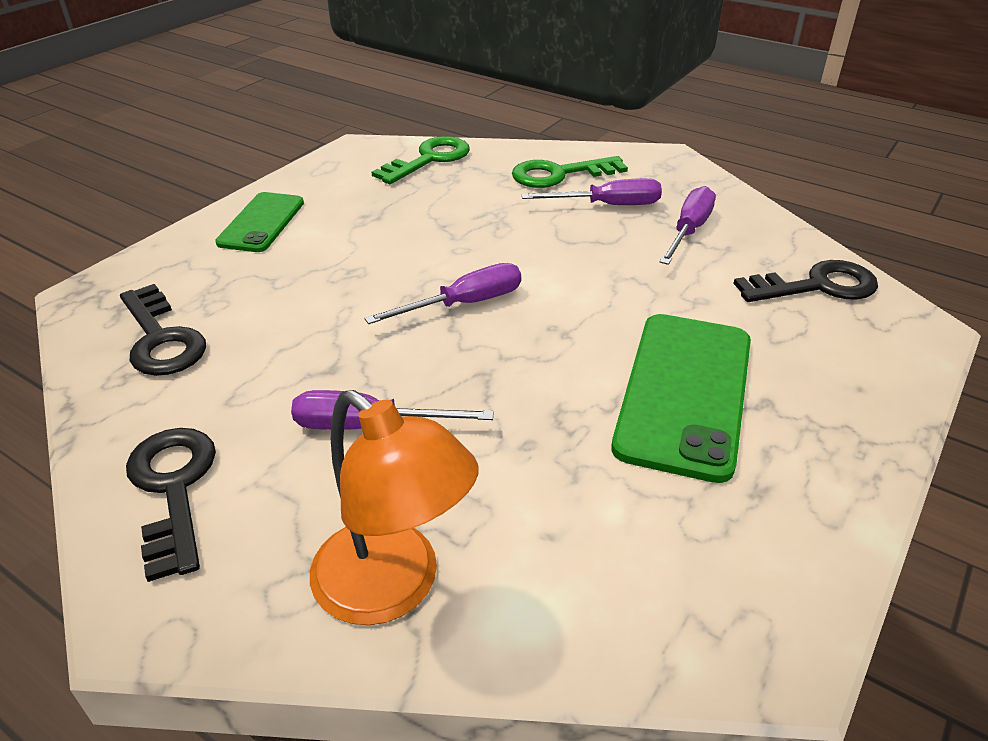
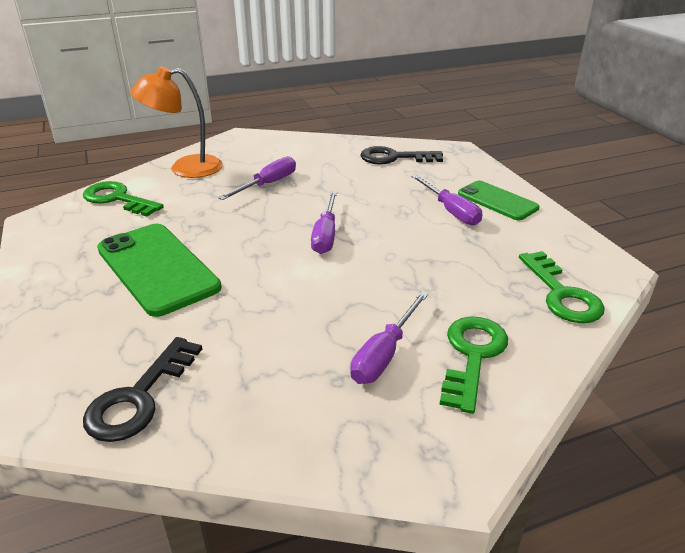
camera: 125 degrees right, 5 degrees down
(173, 489) = (289, 146): black key -> none
(600, 591) = (117, 199): none -> green key
(689, 231) = (294, 378): purple screwdriver -> purple screwdriver (450, 211)

